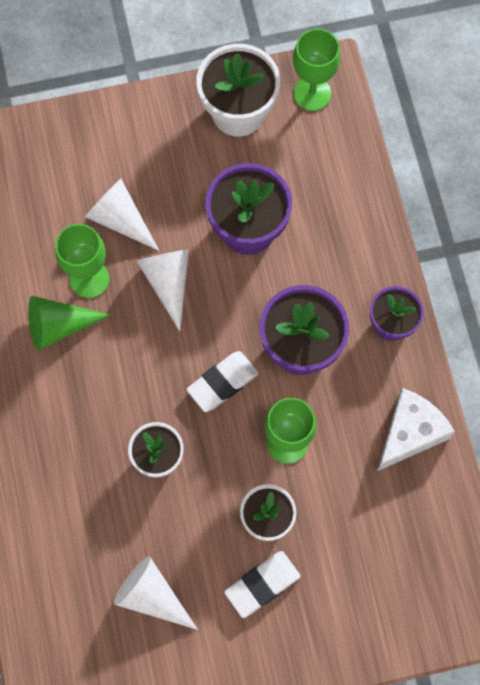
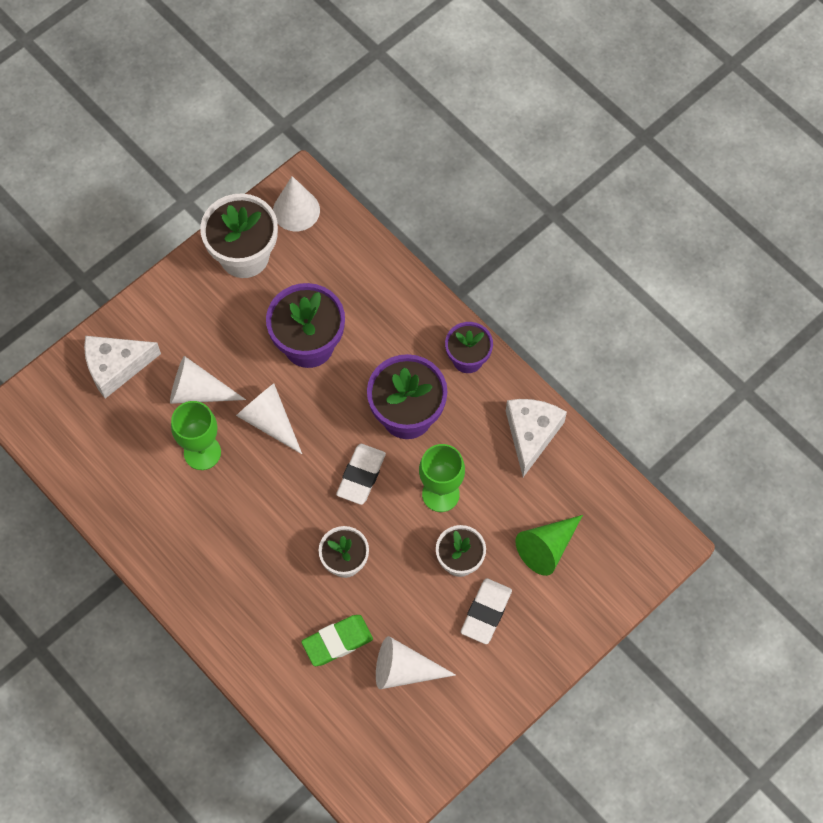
camera: 30 degrees left, 5 degrees down
(59, 326) = (200, 503): green cone -> green cone (547, 548)
(60, 156) = (116, 367): none -> white cheese
(106, 531) = (337, 641): none -> green eraser
(312, 94) = (296, 210): green goblet -> white cone

